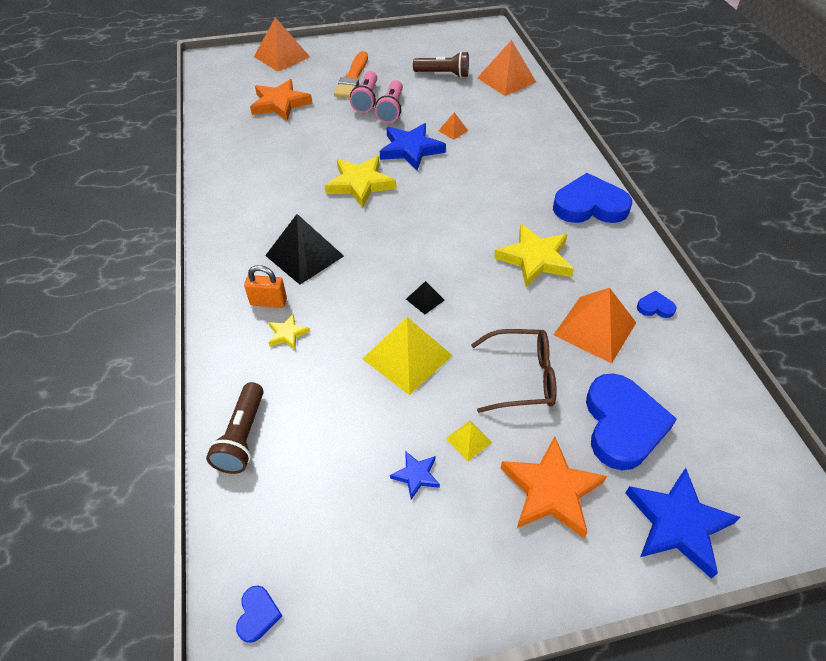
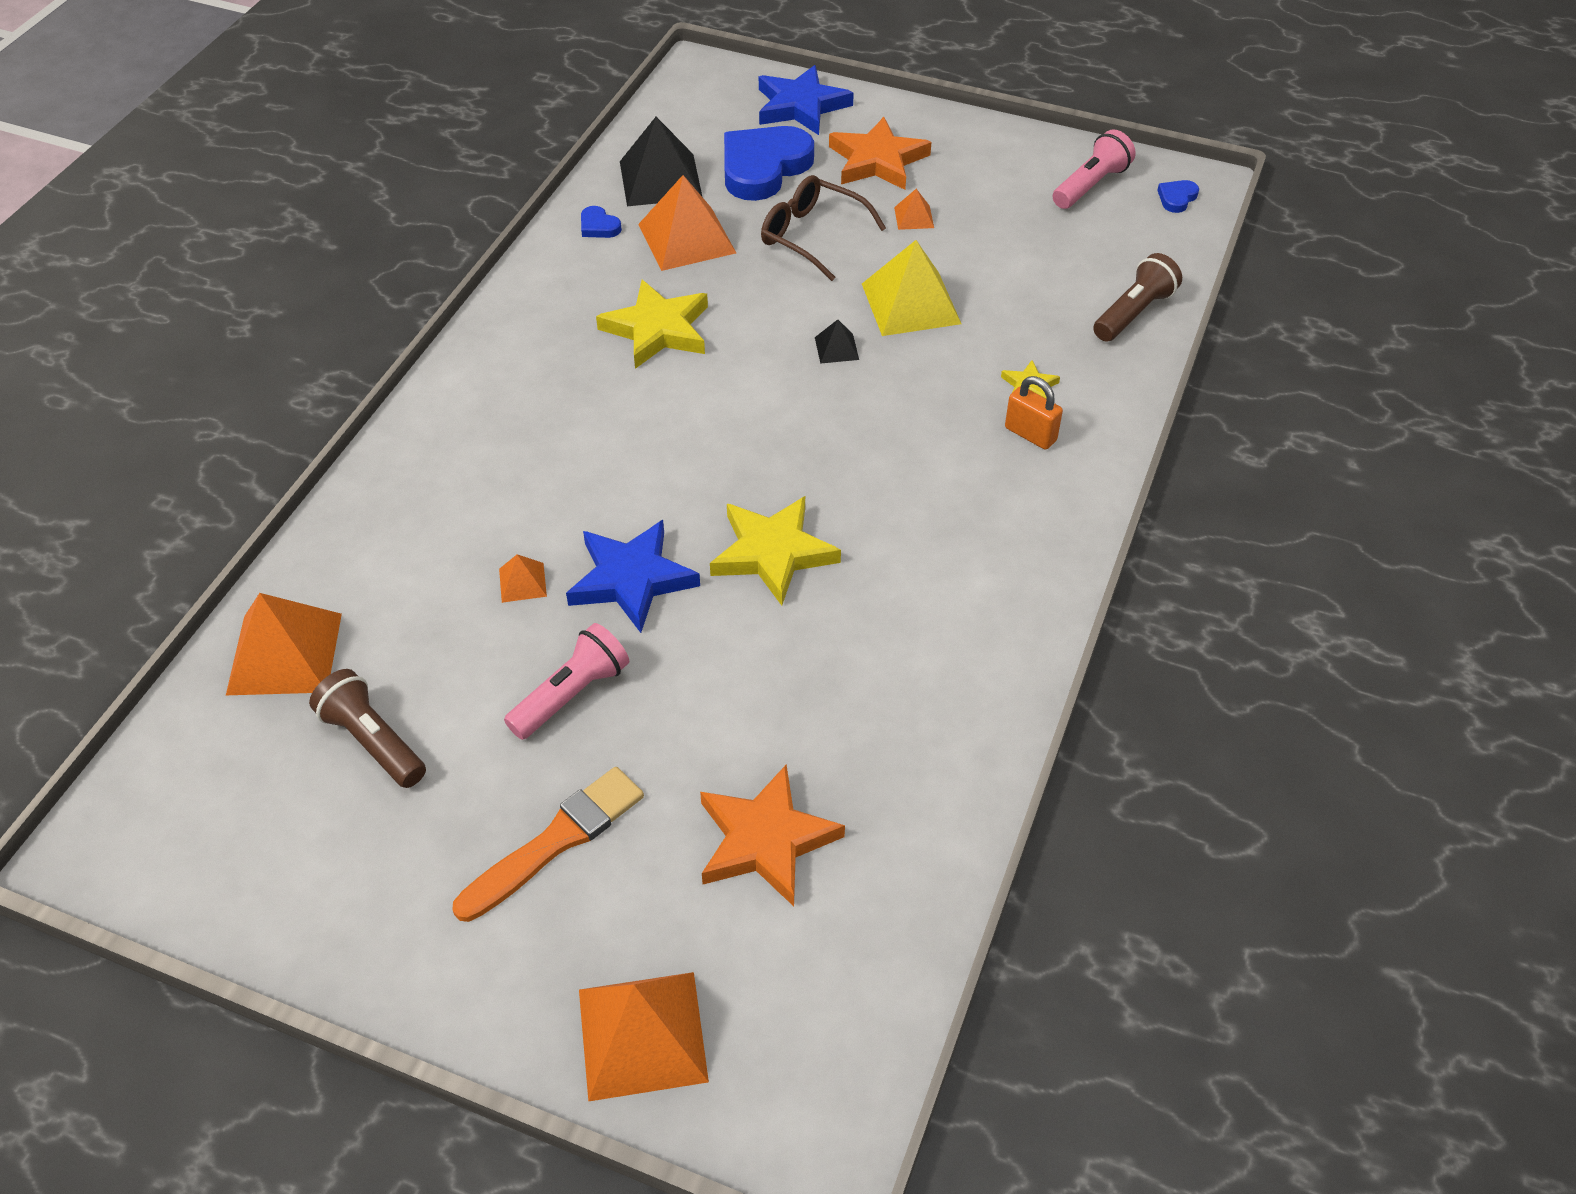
camera: 145 degrees left, 0 degrees up
(304, 255) = (943, 475): black pyramid -> black pyramid (661, 179)
(366, 100) = (590, 751): pink flashlight -> pink flashlight (1090, 185)
(416, 475) = (984, 216): blue star -> none
(468, 440) = (914, 217): yellow pyramid -> orange pyramid
(589, 206) = (501, 356): blue heart -> none

